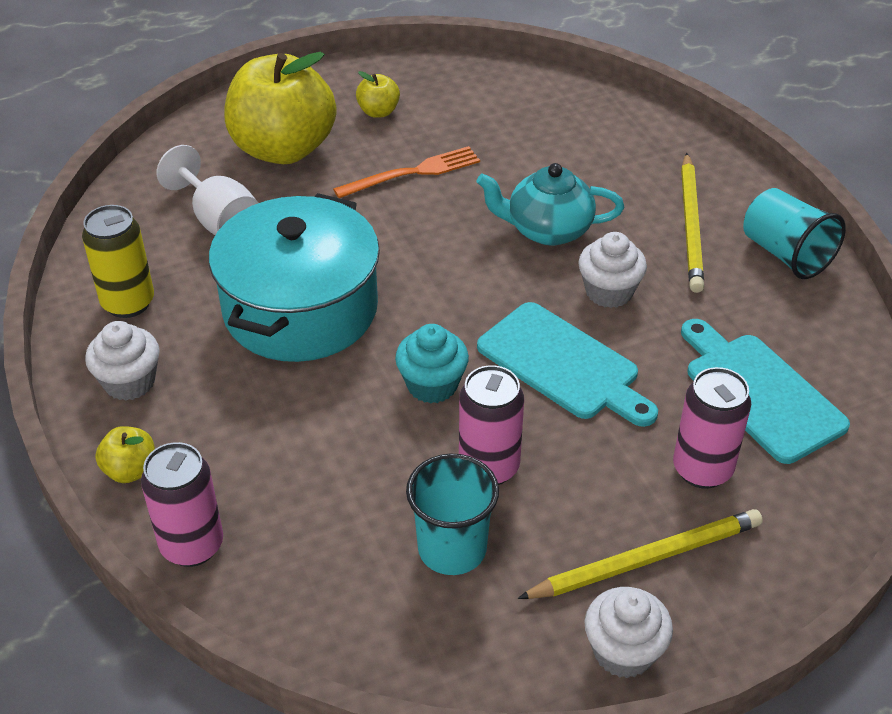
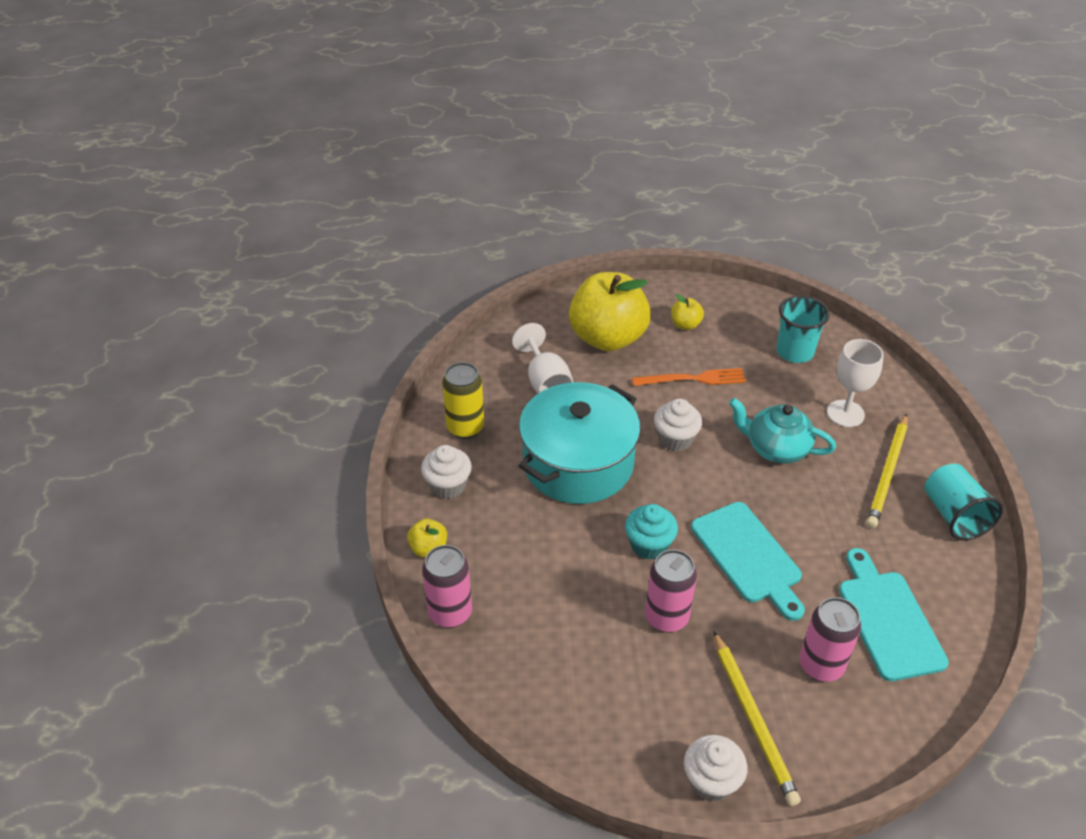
camera: 20 degrees right, 0 degrees up
(452, 549) = (619, 669): turquoise cup -> turquoise cup (795, 352)
(609, 292) = (804, 509): white cupcake -> white cupcake (675, 439)
(614, 170) = (845, 413): none -> white goblet
(646, 559) = (753, 719): yellow pencil -> yellow pencil turned 75 degrees clockwise

